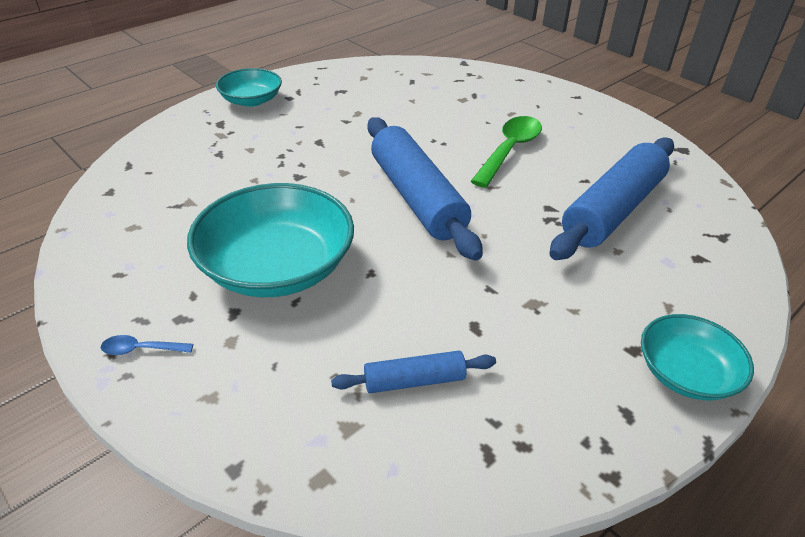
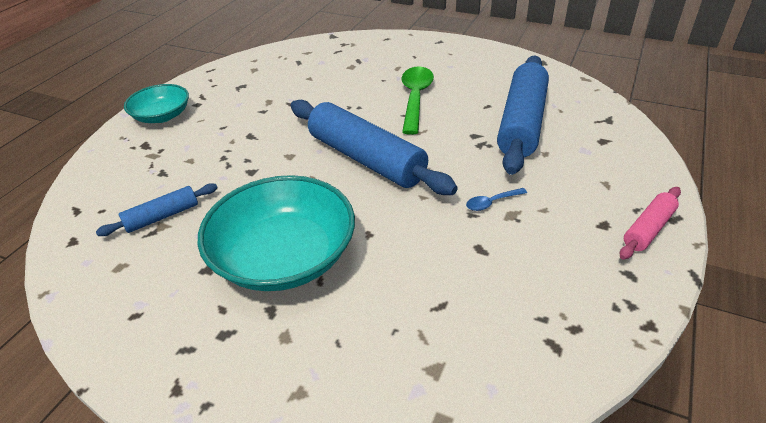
camera: 20 degrees left, 0 degrees up
(141, 349) = (204, 376): blue spoon -> blue spoon (491, 203)
(414, 380) = (462, 310): blue rolling pin -> blue rolling pin (162, 216)
(686, 373) = (648, 229): turquoise bowl -> pink rolling pin

